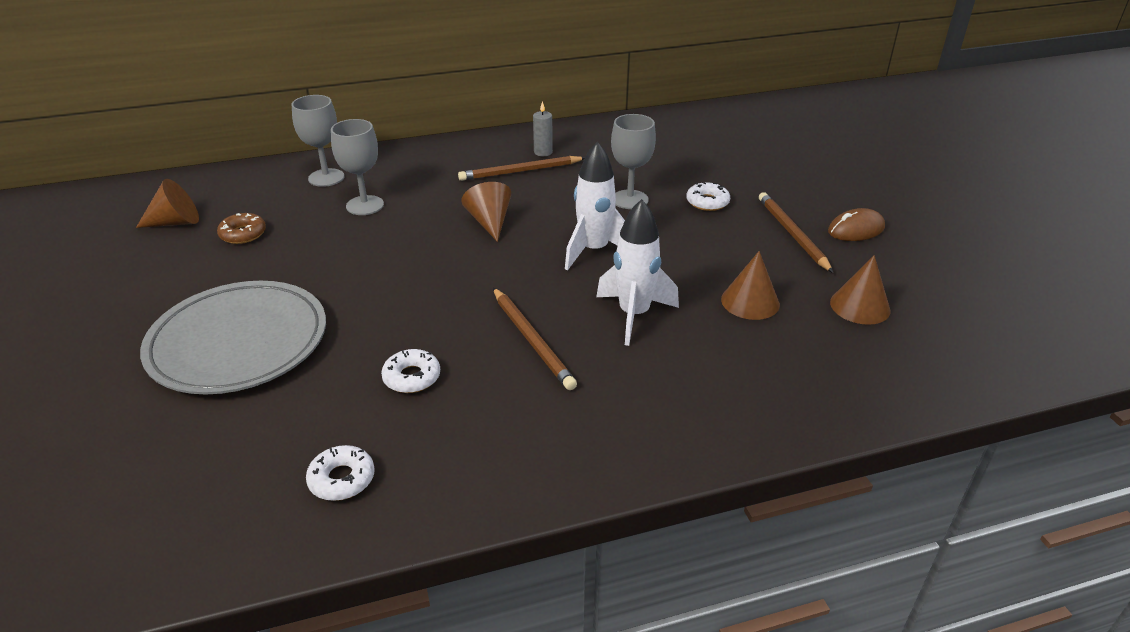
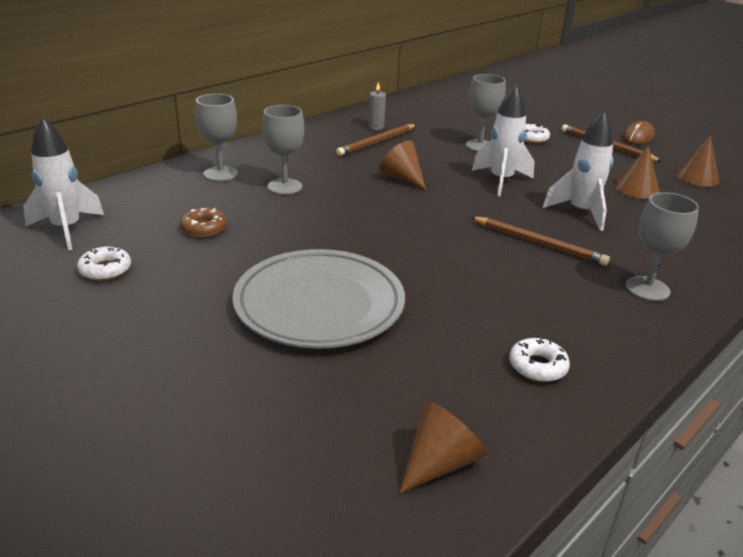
camera: 30 degrees left, 5 degrees down
(142, 207) = (67, 229): none -> white rocket
(175, 222) = (122, 233): brown cone -> brown cone (439, 463)
(412, 377) = (491, 288): white donut -> white donut (105, 269)
(579, 434) = (647, 289): none -> grey goblet

